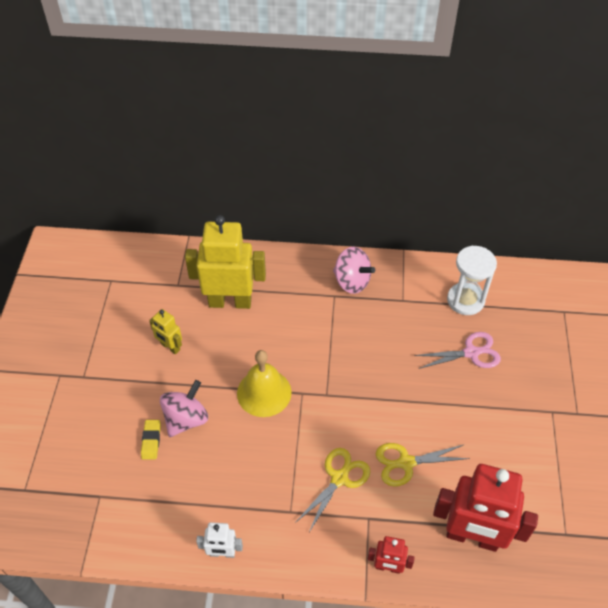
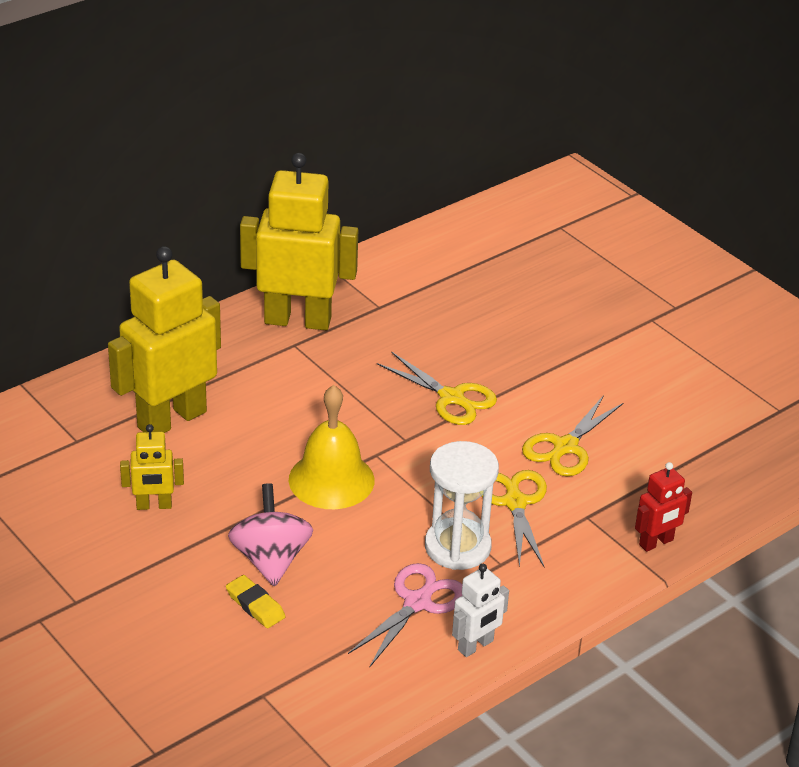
camera: 45 degrees left, 15 degrees down
(352, 281) = (298, 320): pink spinning top -> yellow robot
(378, 385) = (451, 398): none -> yellow scissors
(465, 300) = (448, 270): white hourglass -> white hourglass (457, 547)
(471, 353) = (512, 314): pink scissors -> pink scissors (417, 602)
(472, 537) = (703, 466): red robot -> none

